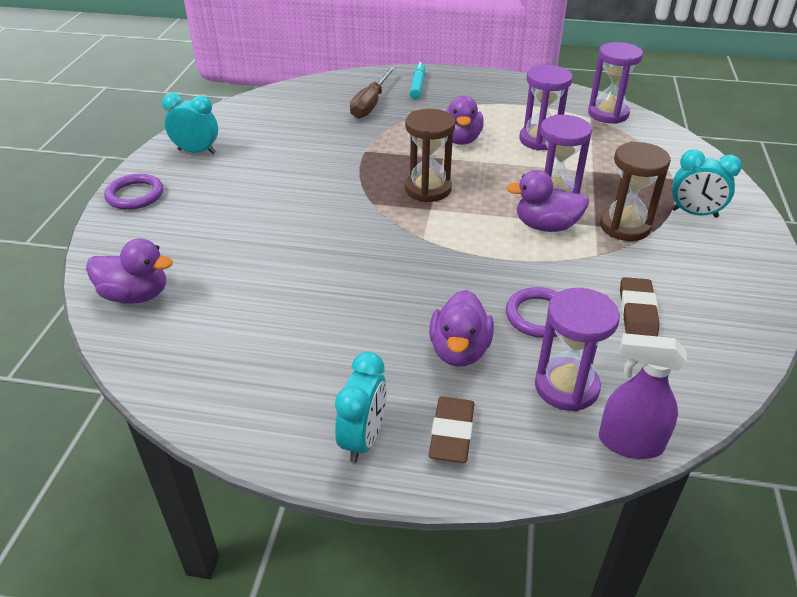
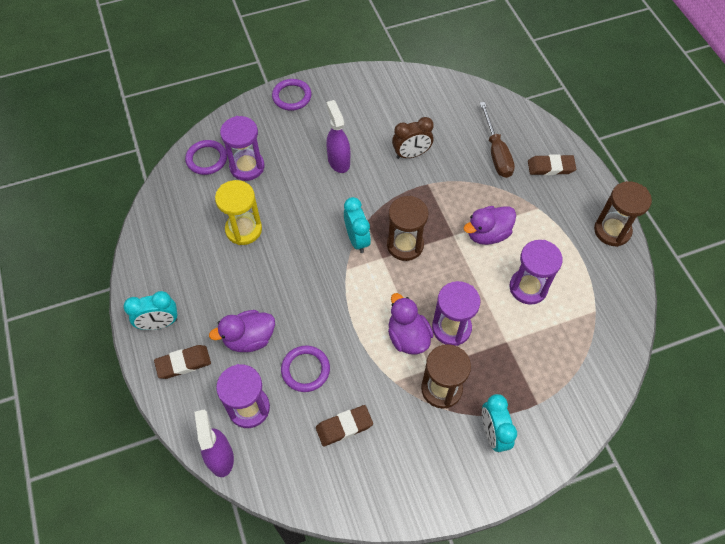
camera: 60 degrees right, 20 degrees up
(136, 295) = (207, 159): purple duck -> purple ring
(196, 151) = (358, 94): turquoise clock -> turquoise clock (357, 239)
(270, 194) = (338, 161): none -> purple spray bottle
(286, 299) = (243, 229): none -> yellow hourglass
(317, 147) = (411, 154): none -> brown clock
(370, 104) = (496, 152): brown screwdriver -> brown screwdriver turned 90 degrees counterclockwise
(417, 85) = (550, 167): turquoise marker -> brown eraser
(513, 83) = (612, 231): none -> brown hourglass
(608, 114) = (613, 322): purple hourglass -> purple hourglass (247, 167)

